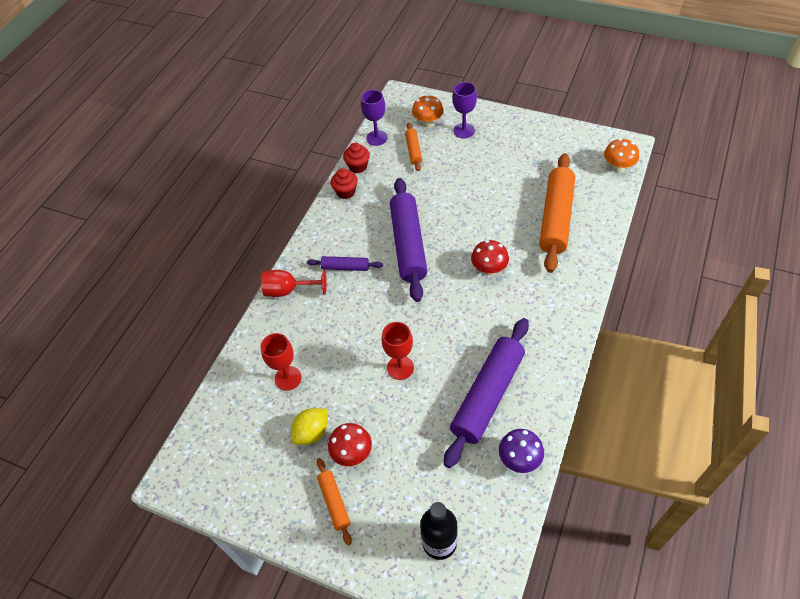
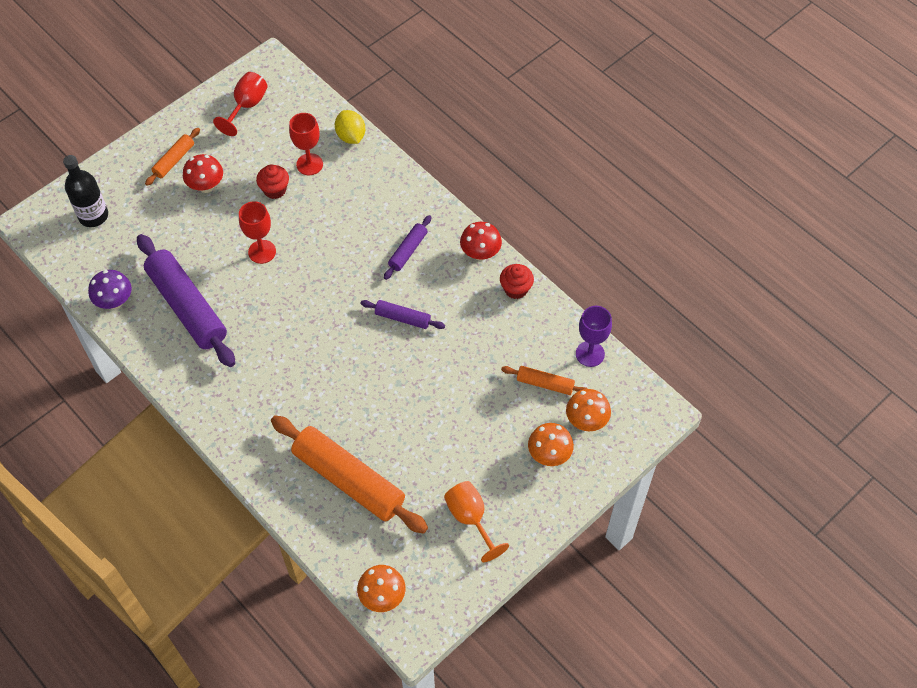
camera: 110 degrees right, 5 degrees up
(288, 290) = (409, 194): red goblet -> red goblet (247, 106)
(312, 432) = (244, 165): yellow lemon -> yellow lemon (351, 136)
(334, 502) = (174, 160): orange rolling pin -> orange rolling pin turned 60 degrees counterclockwise
(358, 166) = (550, 316): red cupcake -> red cupcake (275, 190)
(408, 244) = (402, 318): purple rolling pin -> purple rolling pin, size x0.48
(464, 130) = (549, 455): purple goblet -> orange mushroom
(489, 269) = (322, 377): red mushroom -> red mushroom (480, 253)
(534, 149) = (470, 518): none -> orange goblet

